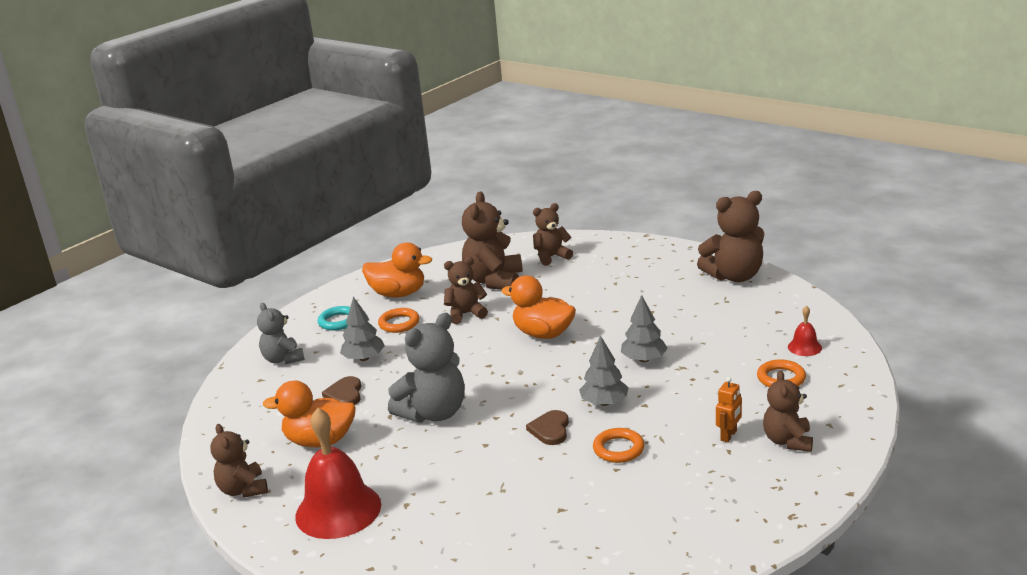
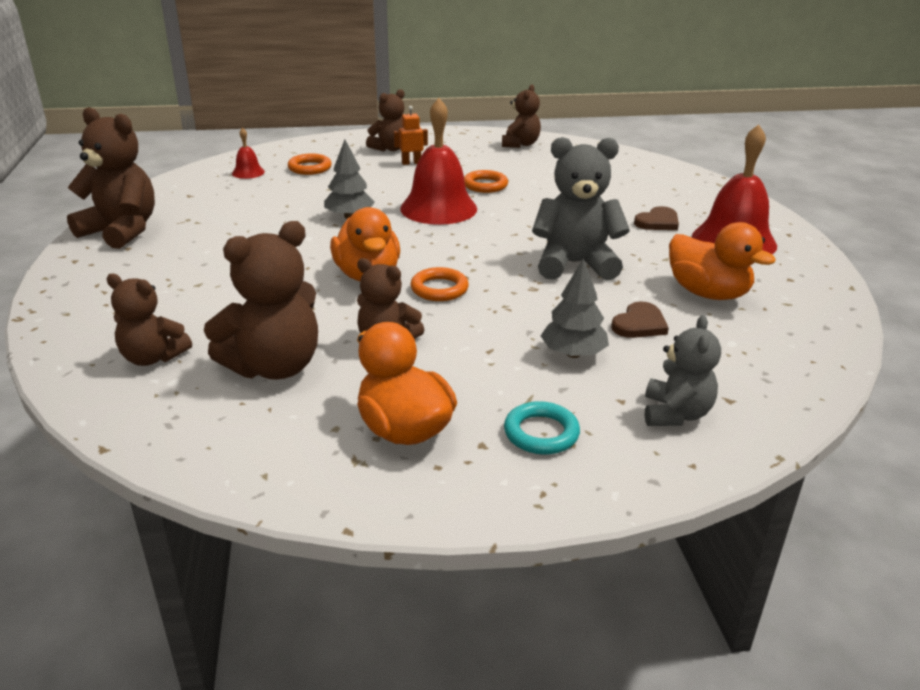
camera: 140 degrees left, 5 degrees up
(243, 490) = (815, 289): brown teddy bear -> brown teddy bear (520, 144)
(399, 323) = (473, 377): orange ring -> orange ring (439, 289)
(550, 430) = (506, 212): brown heart -> brown heart (658, 222)
(604, 403) = (438, 208): grey tree -> red bell

